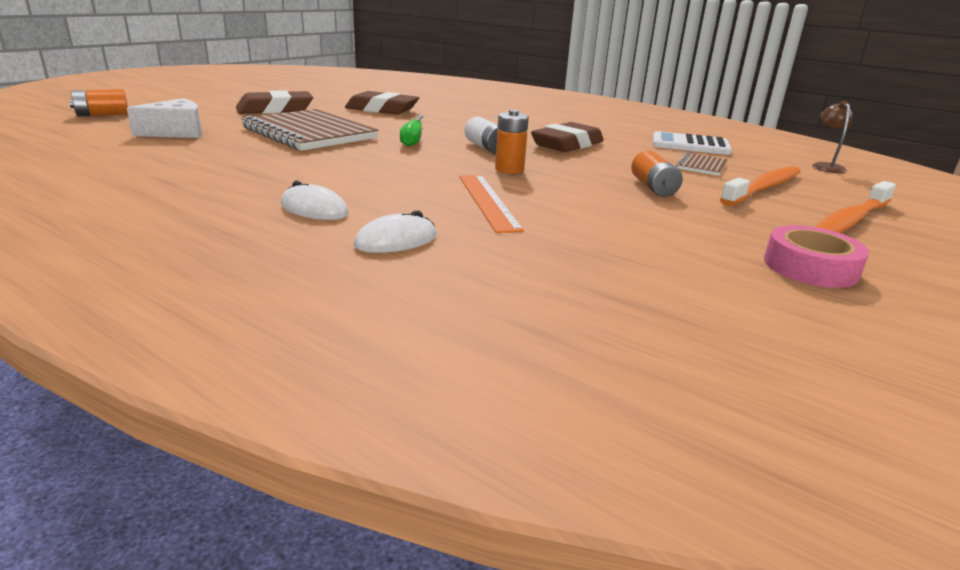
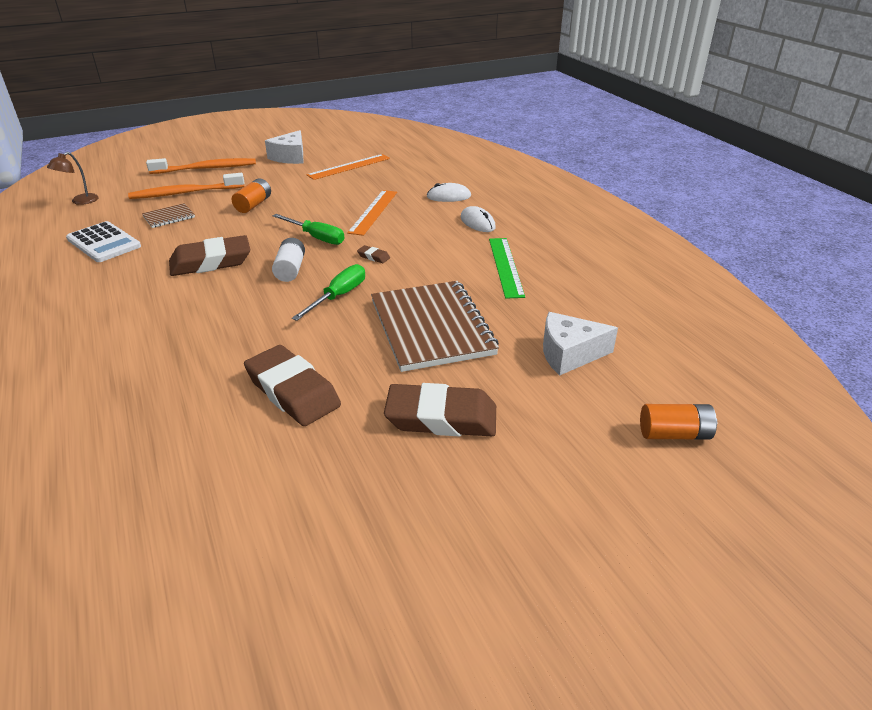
camera: 150 degrees left, 10 degrees up
(251, 171) = (505, 266): none -> green ruler
(418, 163) = (373, 257): none -> brown eraser
(509, 169) = (316, 237): orange battery -> green screwdriver
(665, 267) = (349, 167): none -> orange ruler
(810, 267) = (290, 157): pink tape -> white cheese

